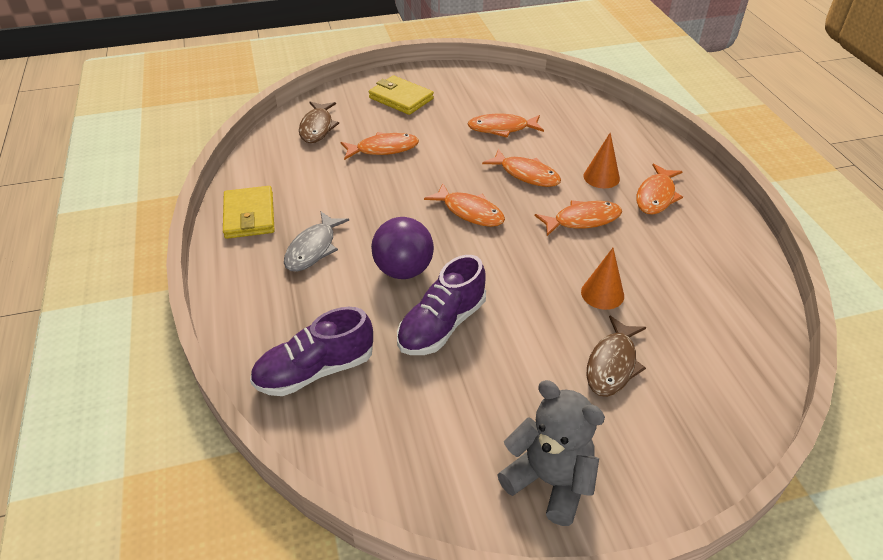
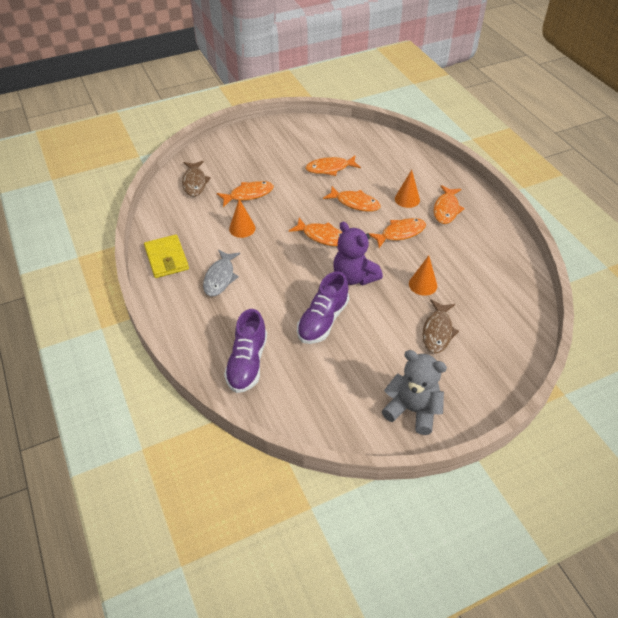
camera: 10 degrees left, 5 degrees up
(315, 371) = (247, 363): purple shoe -> purple shoe turned 45 degrees counterclockwise
(362, 189) = (242, 228): none -> orange cone
(401, 98) = (250, 151): yellow wallet -> none
(403, 270) = (287, 285): purple ball -> none
(502, 270) = (354, 277): none -> purple teddy bear

